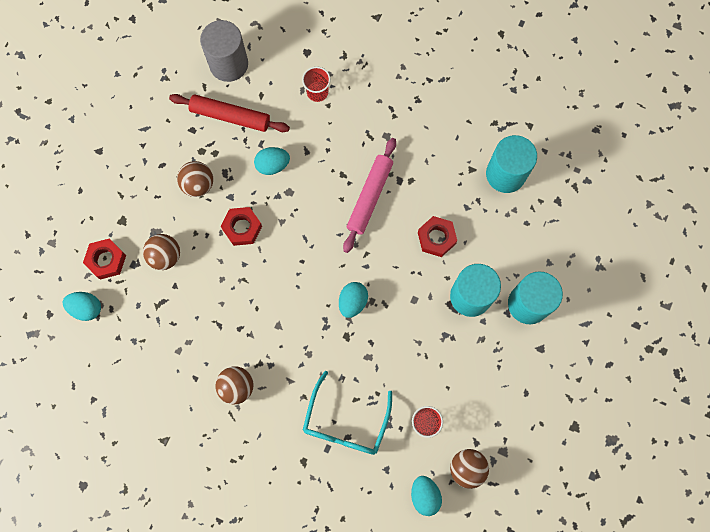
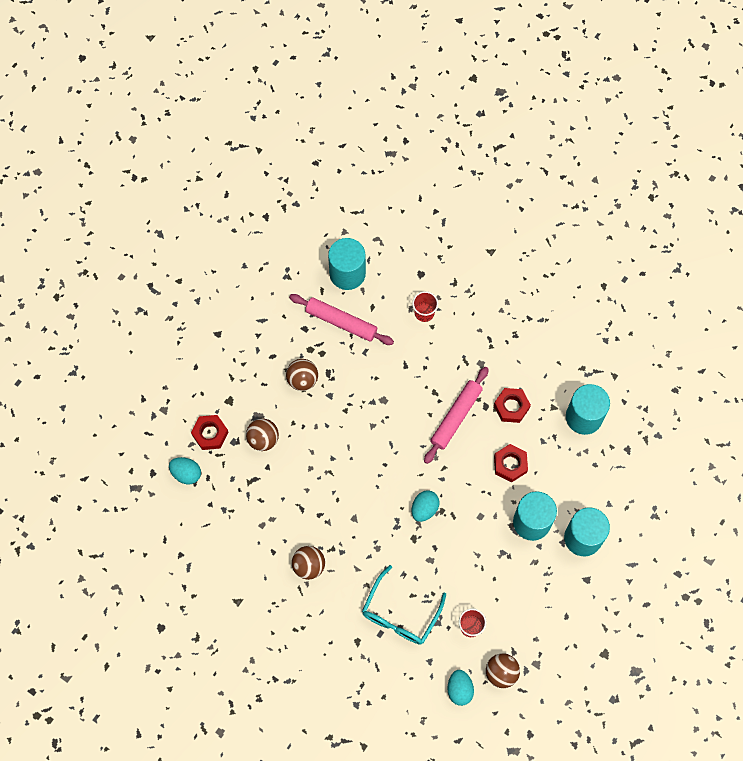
camera: 10 degrees right, 5 degrees down
(229, 64) = (347, 273): grey cylinder -> turquoise cylinder
(230, 116) = (341, 322): red rolling pin -> pink rolling pin
(242, 228) = (336, 425): red nut -> red nut (511, 407)
(272, 165) = (372, 373): turquoise egg -> none

